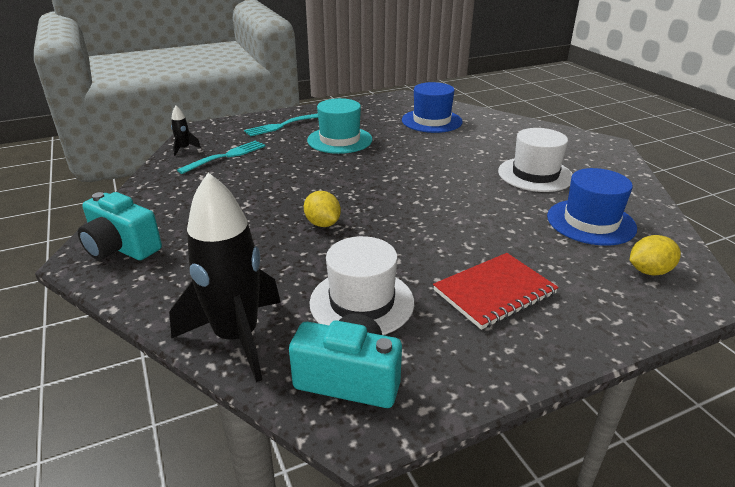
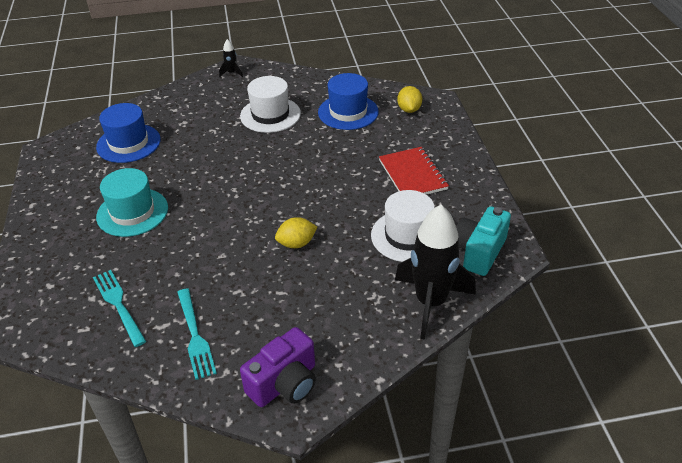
camera: 75 degrees left, 10 degrees up
(121, 248) = (285, 383): turquoise camera -> purple camera
(184, 149) = (73, 344): black rocket -> black rocket (232, 73)
(282, 125) = (60, 253): turquoise fork -> turquoise fork (195, 336)

